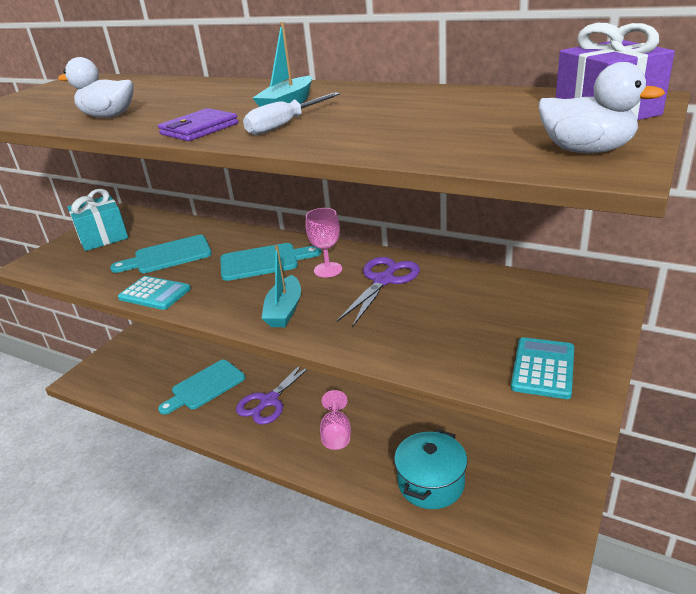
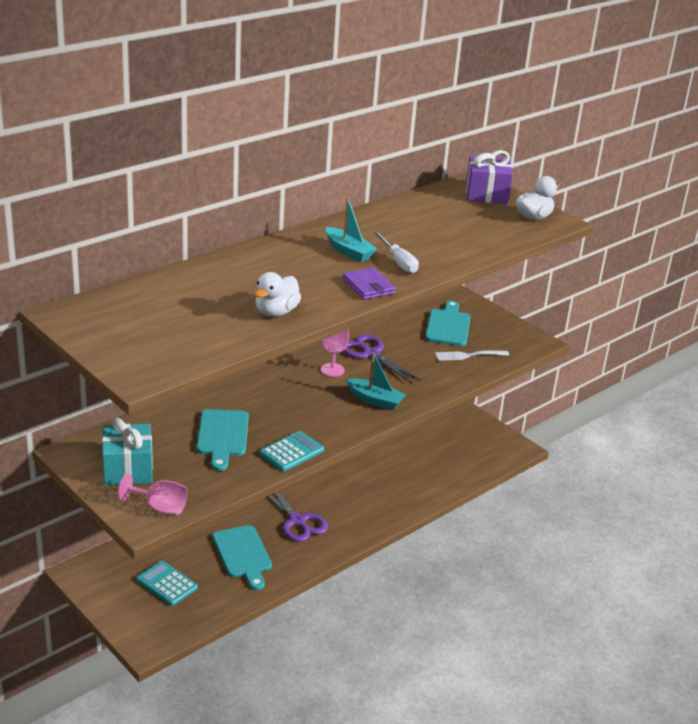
camera: 75 degrees left, 0 degrees up
(263, 262) = (288, 393): turquoise cutting board -> turquoise cutting board (448, 326)
(336, 434) = (366, 497): pink goblet -> pink goblet (159, 507)
(431, 483) = (442, 472): turquoise pot -> none
(456, 347) = (469, 355): none -> white fork
(543, 368) = (507, 339): turquoise calculator -> turquoise calculator (167, 584)

